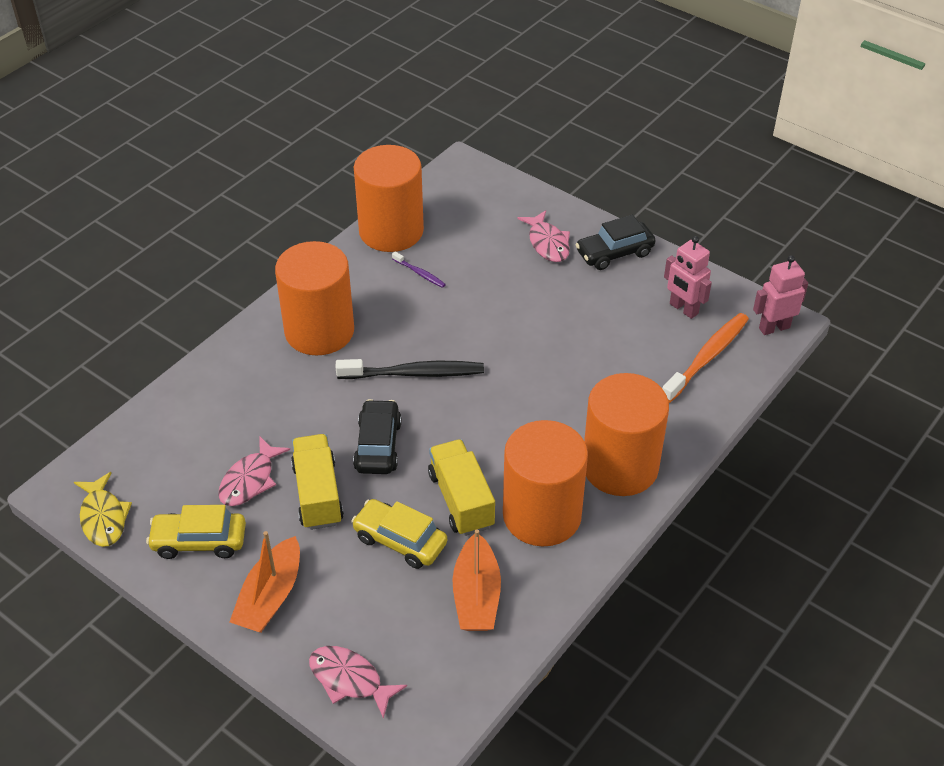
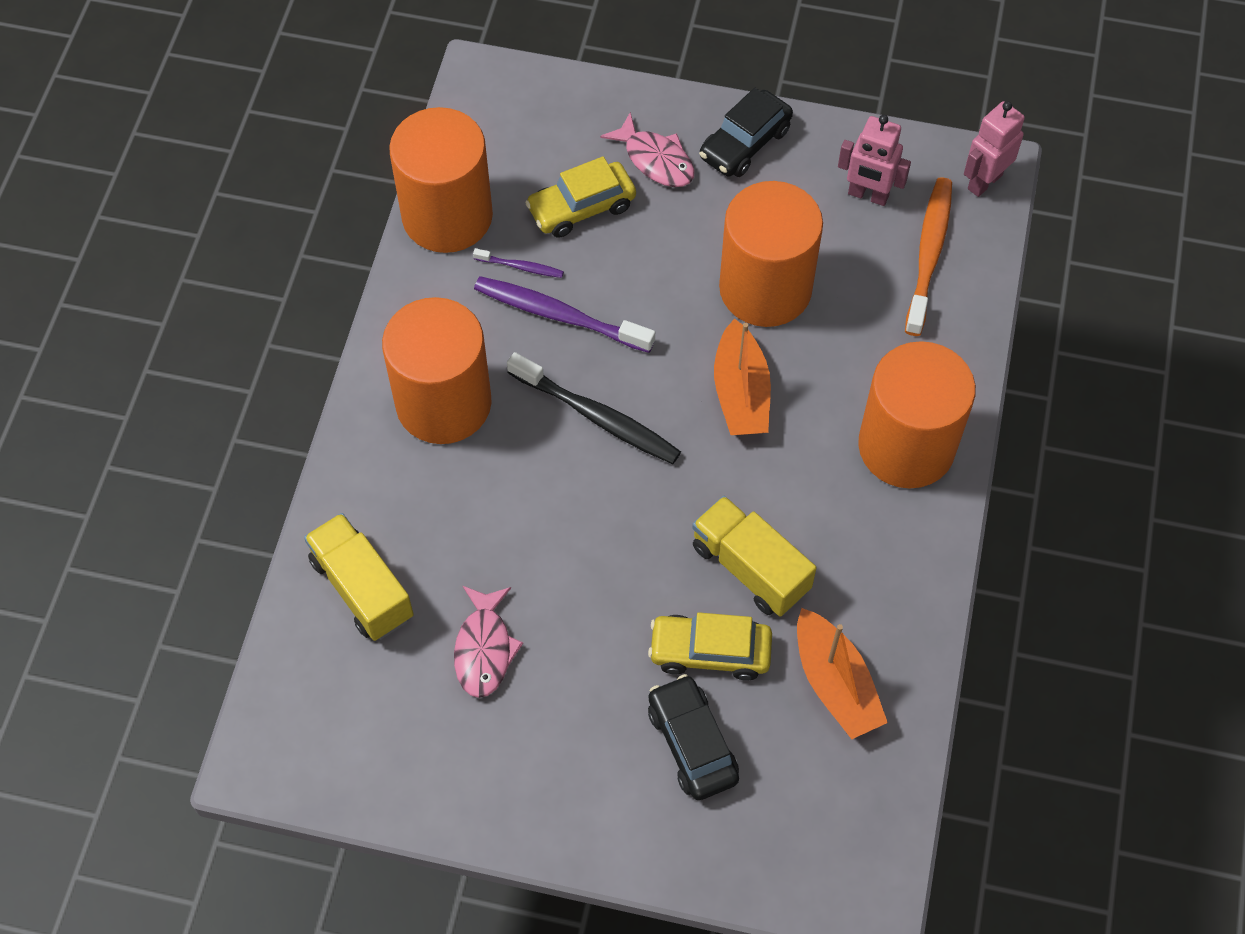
camera: 25 degrees left, 15 degrees up
(103, 517) = (334, 777): yellow fish -> none
(199, 541) = (473, 757): yellow car -> yellow car (581, 207)
(270, 596) = (602, 790): orange boat -> orange boat (741, 392)
(318, 494) = (578, 633): yellow truck -> yellow truck (362, 588)
(349, 680) = (754, 852): pink fish -> none
(378, 445) = (611, 536): black car -> black car (692, 743)
(414, 373) = (597, 417): black toothbrush -> black toothbrush turned 60 degrees clockwise
(427, 308) = (559, 315): none -> purple toothbrush
(542, 515) = (852, 548): orange cylinder -> orange cylinder (765, 288)

